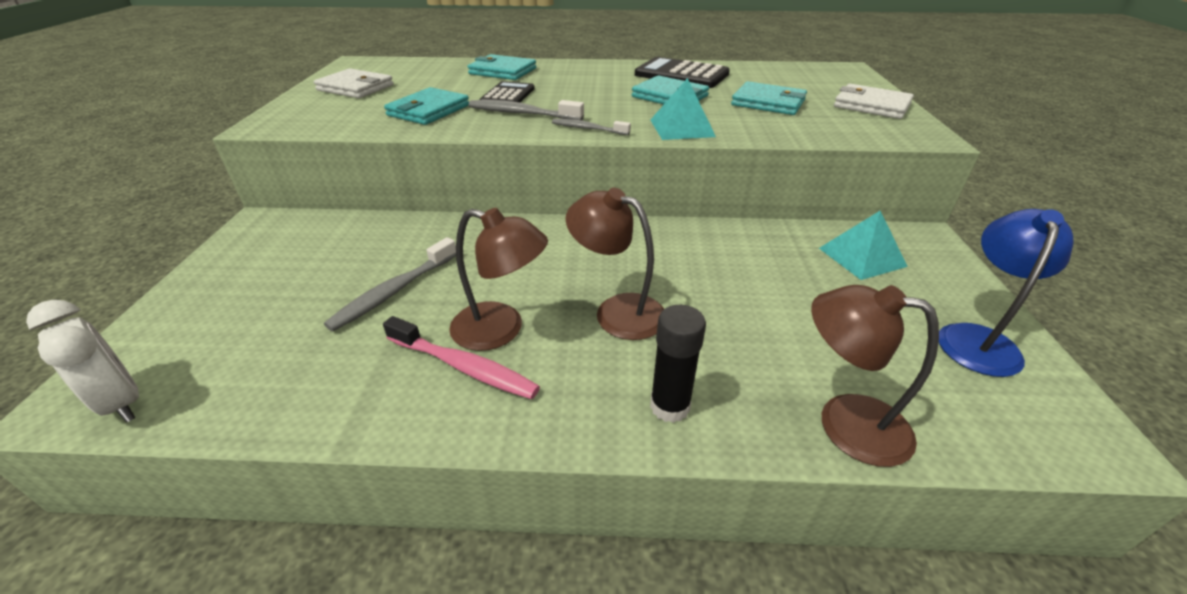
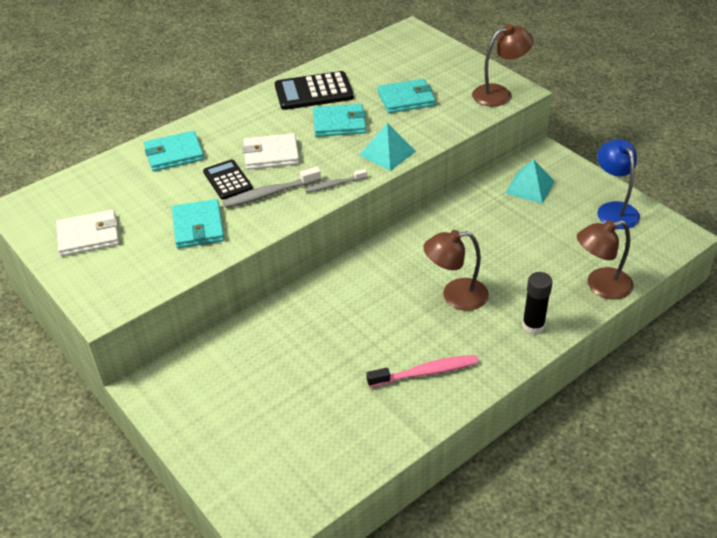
camera: 40 degrees left, 5 degrees up
(122, 402) = (290, 508): white clock -> none
(393, 292) = (325, 365): grey toothbrush -> none
(501, 330) = (415, 344): brown lamp -> brown lamp (499, 93)
(871, 105) = (465, 72): white wallet -> white wallet (271, 154)

